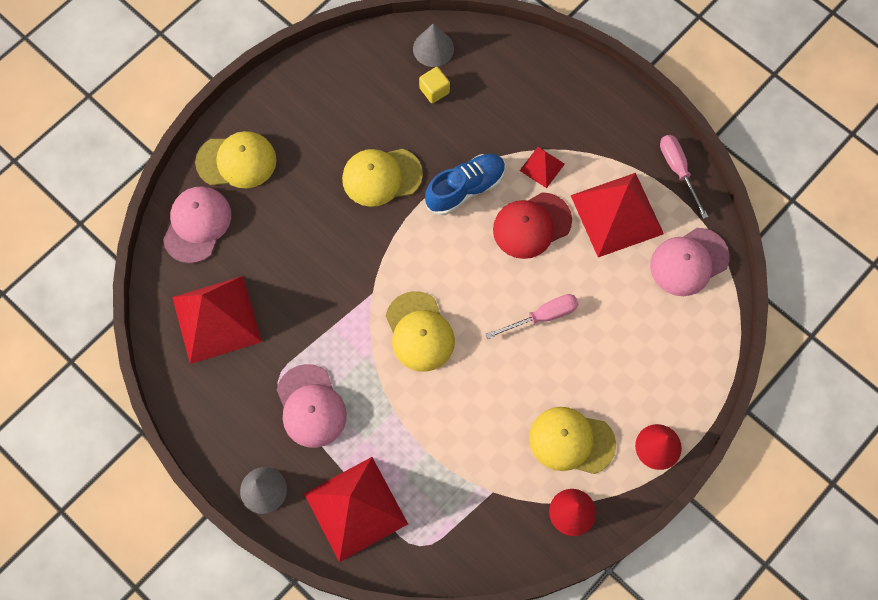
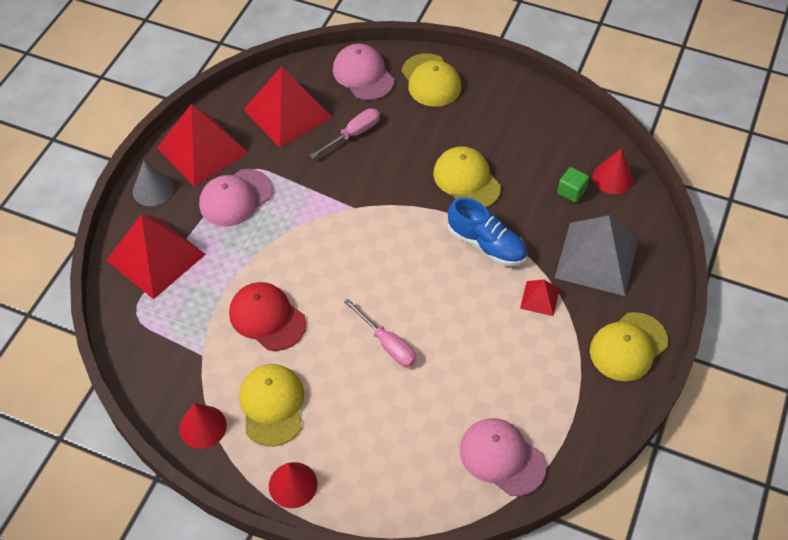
camera: 70 degrees right, 15 degrees down
(197, 225) = (363, 75): pink cap -> pink cap turned 120 degrees counterclockwise
(419, 332) = (332, 253): yellow cap -> yellow cap (628, 347)
(433, 48) = (613, 178): grey cone -> red cone
(434, 90) = (571, 191): yellow cube -> green cube
(518, 102) = (596, 258): none -> grey pyramid
(531, 225) = (475, 308): red cap -> red cap (267, 318)
(616, 214) = (522, 376): red pyramid -> red pyramid (202, 150)
(678, 170) = (599, 418): pink screwdriver -> pink screwdriver (353, 134)

